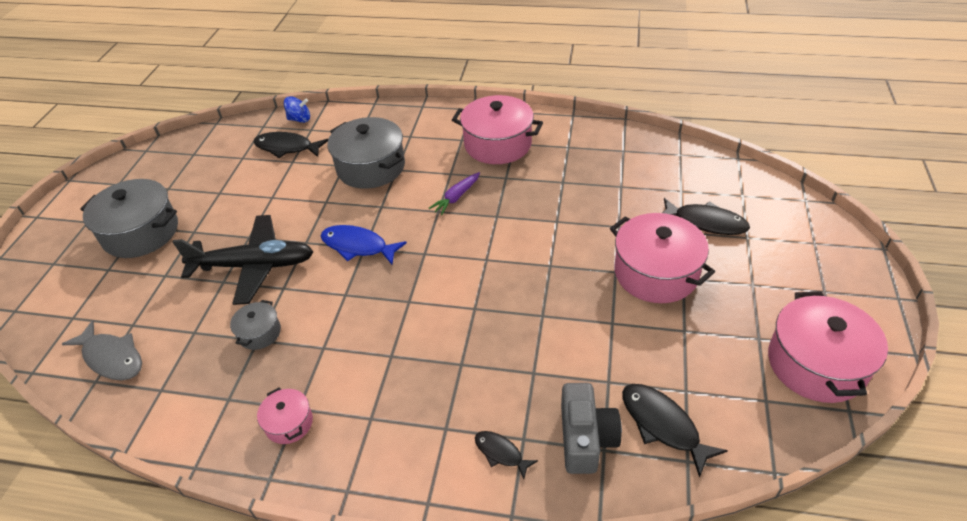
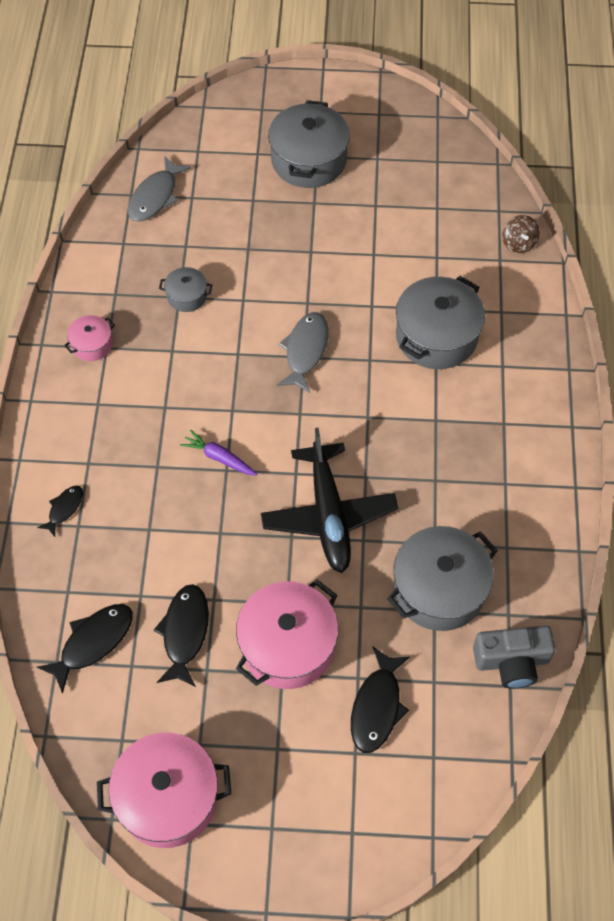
camera: 80 degrees right, 15 degrees up
(254, 266) = (270, 268): black plane -> black plane (328, 515)
(287, 147) = (461, 245): black fish -> black fish (185, 632)
(300, 119) = (518, 243): blue spinning top -> brown spinning top
(358, 246) = (305, 351): blue fish -> grey fish
(456, 197) = (393, 432): purple carrot -> purple carrot (219, 458)
(498, 144) = (500, 465): pink pot -> none
(585, 438) = (79, 576): grey camera -> grey camera (511, 661)
(602, 182) = (439, 589): none -> grey pot

